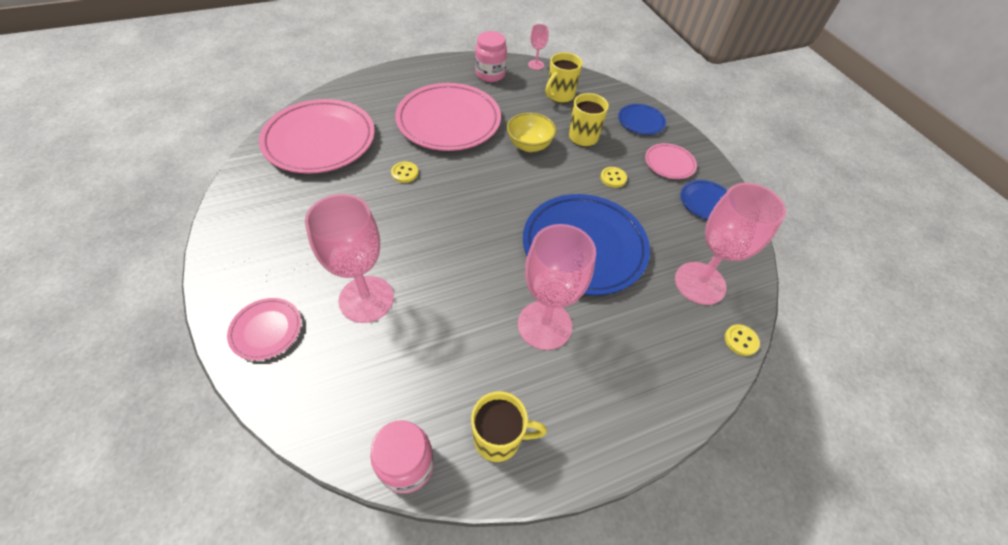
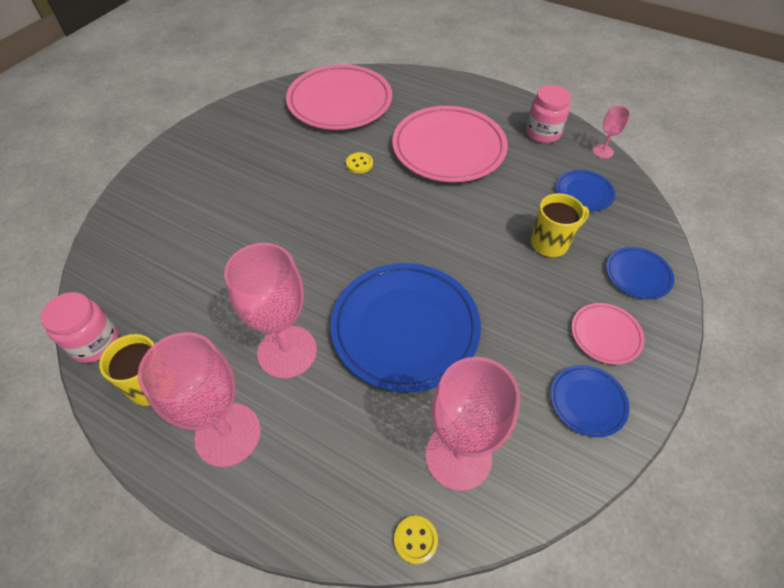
camera: 55 degrees right, 0 degrees up
(266, 330) = (150, 197): pink plate -> none
(366, 299) = (217, 227): pink goblet -> pink goblet (228, 434)
(529, 145) = (486, 214): yellow bowl -> none
(559, 95) = (584, 193): yellow mug -> blue plate
(613, 178) = (521, 299): yellow button -> none

